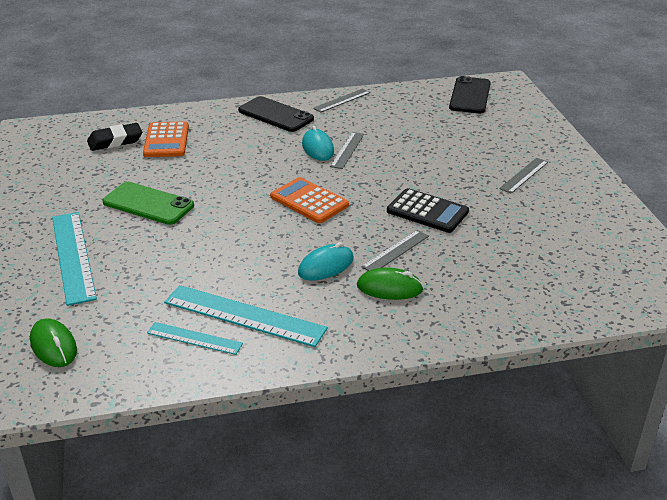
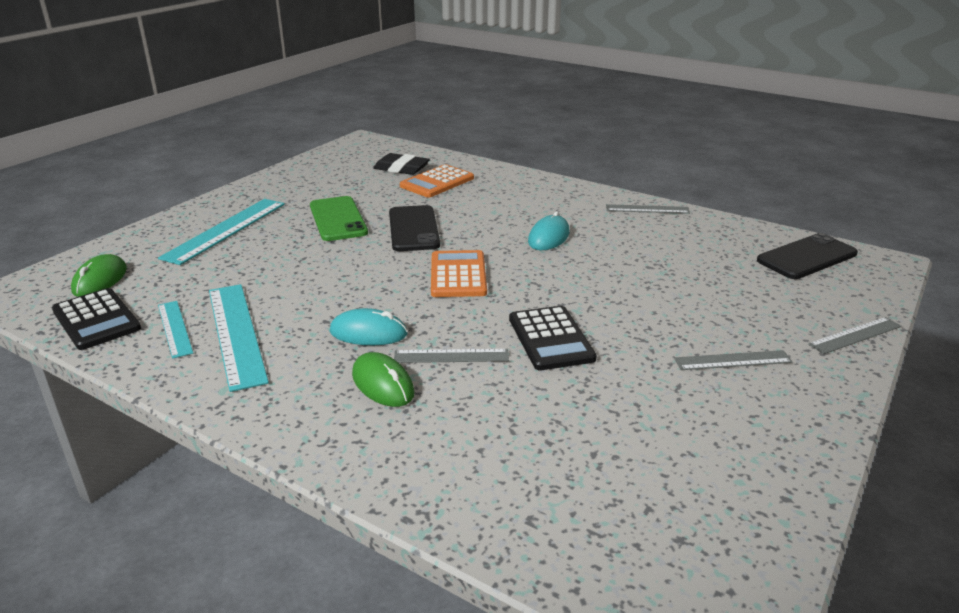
camera: 45 degrees right, 5 degrees down
(121, 369) = (96, 320): none -> black calculator
(275, 115) = (561, 197): black phone -> black phone (413, 229)
(347, 150) = (573, 250): grey ruler -> grey ruler (855, 335)

